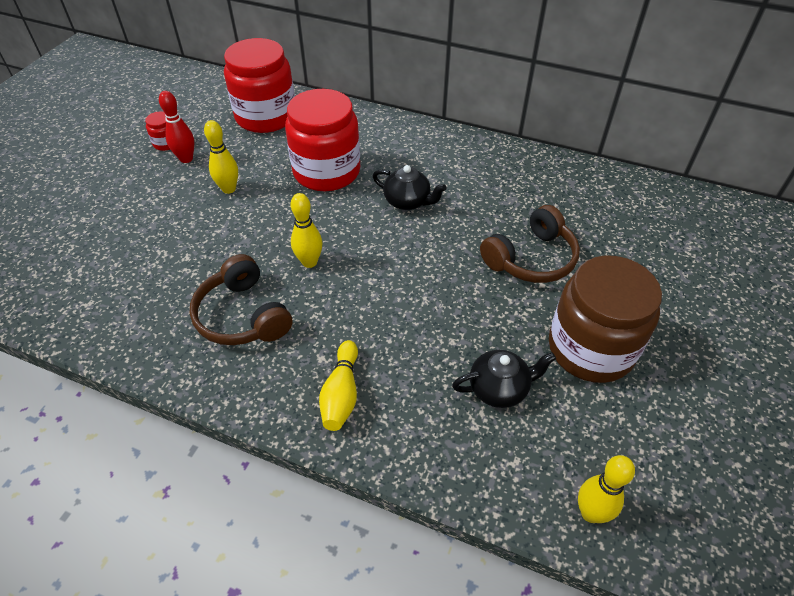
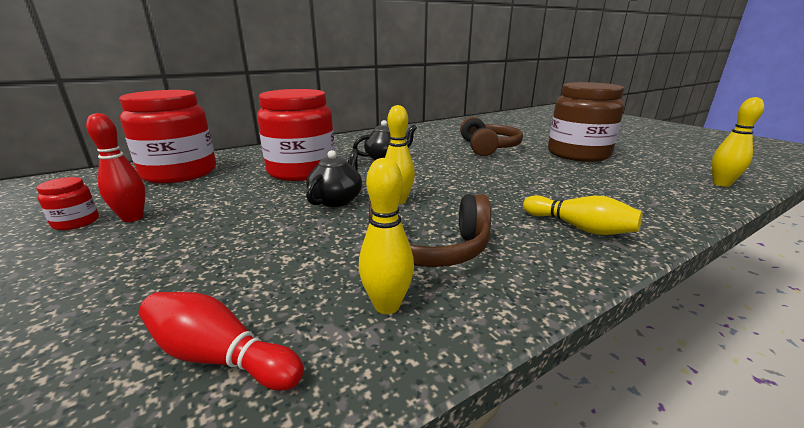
camera: 55 degrees left, 25 degrees down
(95, 291) = (219, 357): none -> red bowling pin
(229, 189) = (232, 209): yellow bowling pin -> yellow bowling pin (387, 305)
(499, 388) = (601, 179): black teapot -> black teapot (336, 200)

